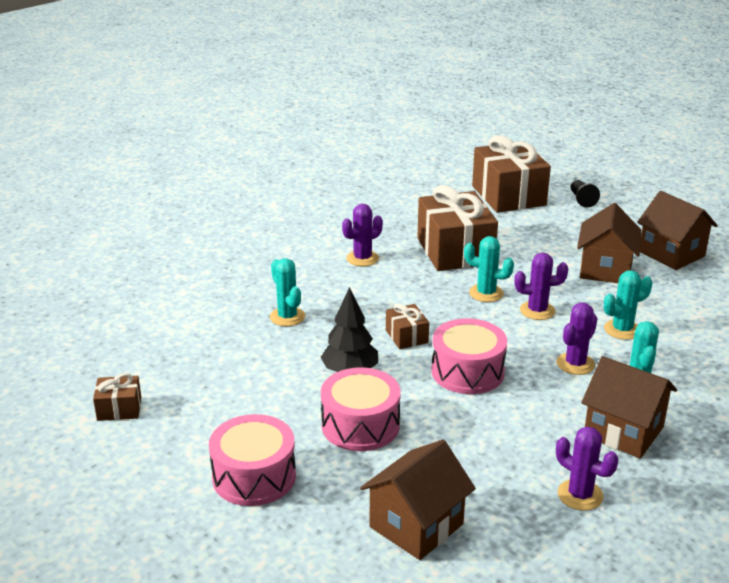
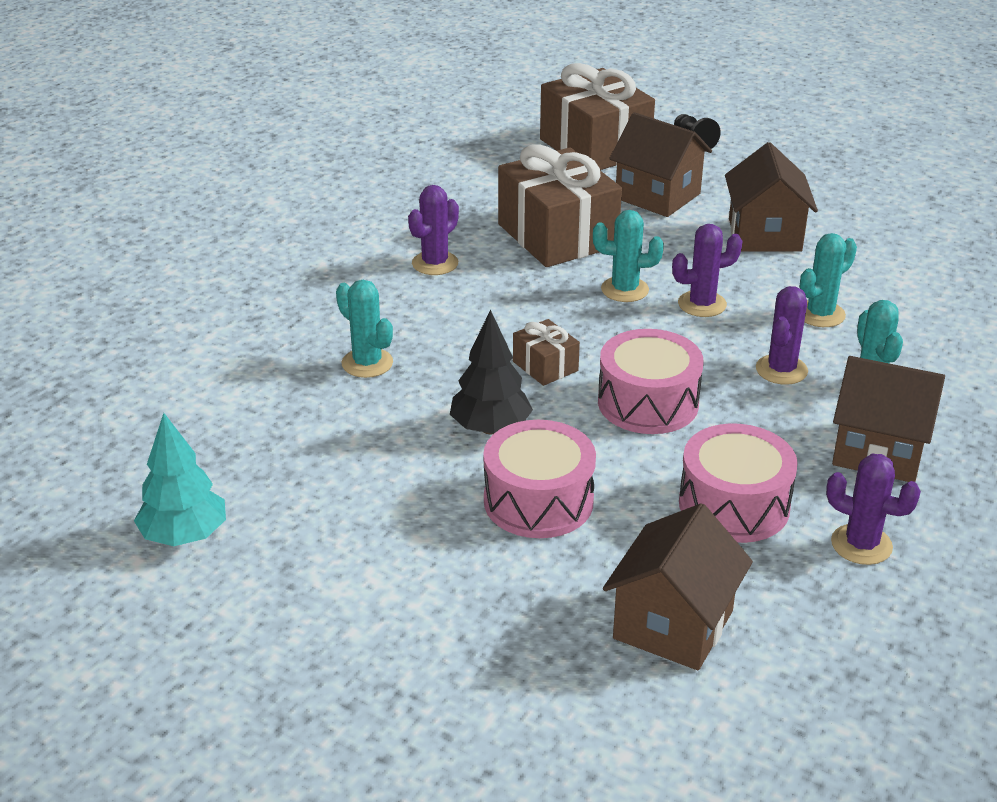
camera: 15 degrees left, 5 degrees up
(119, 409) = (185, 536): brown gift -> turquoise tree
(254, 476) = (425, 599): pink drum -> pink drum (734, 505)
(671, 254) = (839, 202): brown house -> brown house (657, 196)

